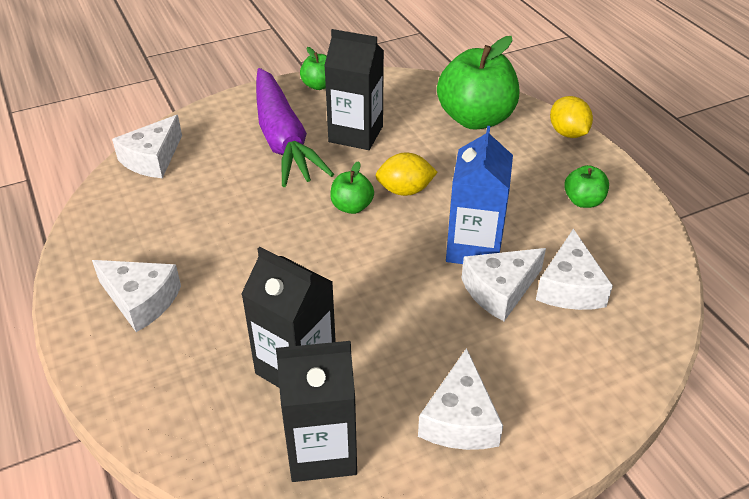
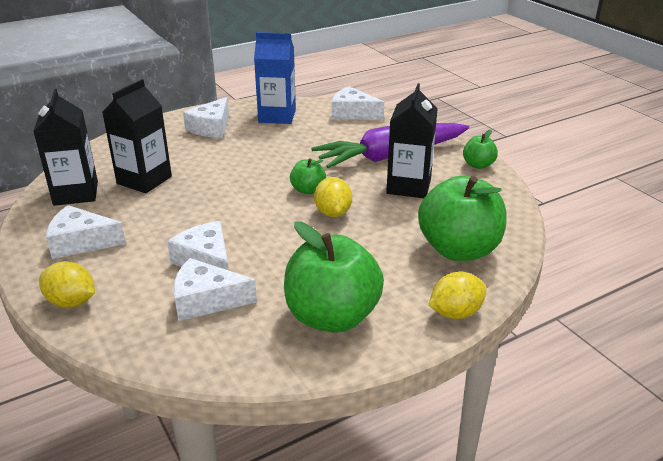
camera: 85 degrees right, 10 degrees down
(473, 248) = (259, 248): blue carton -> blue carton (277, 116)
(583, 201) = (332, 317): green apple -> green apple, size x2.09
(587, 406) = (71, 302): none -> yellow lemon

